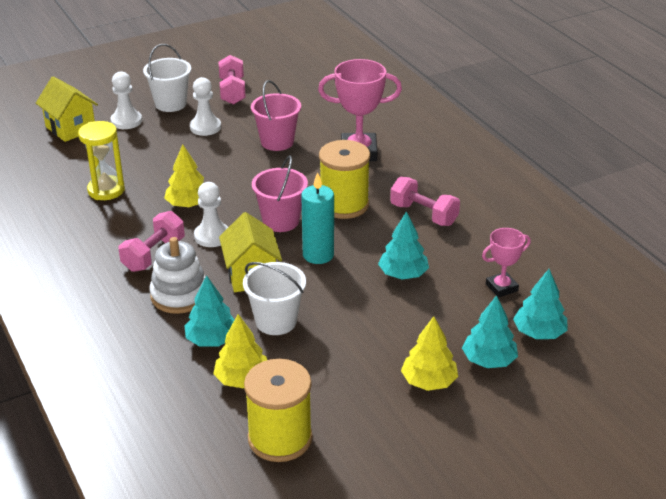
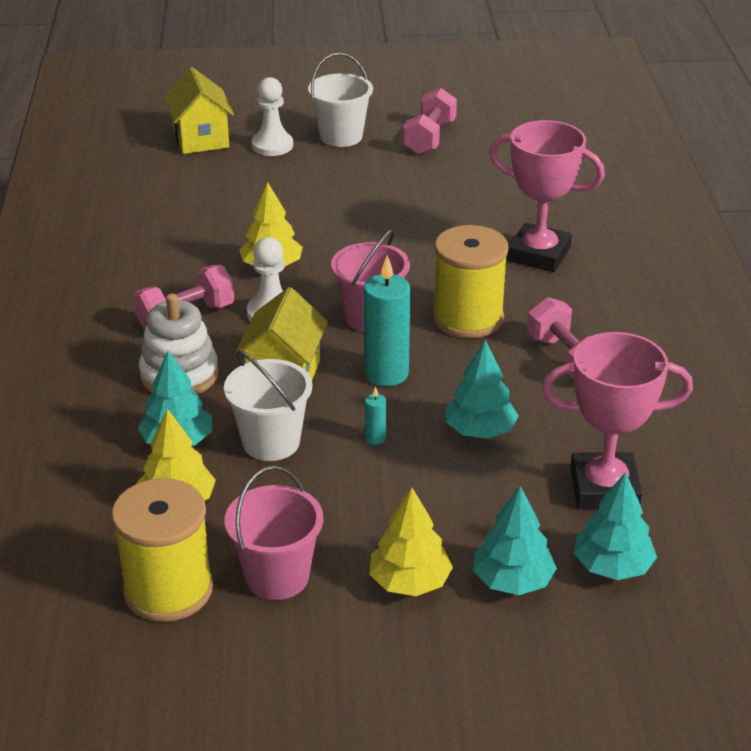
camera: 25 degrees right, 0 degrees up
(106, 190) = (187, 224): yellow hourglass -> none
(205, 127) = (362, 175): white pawn -> none
(277, 142) = (440, 215): pink bucket -> pink bucket (277, 576)
(342, 299) = (375, 438): none -> turquoise candle
(501, 287) = (604, 488): pink trophy -> pink trophy, size x1.73

